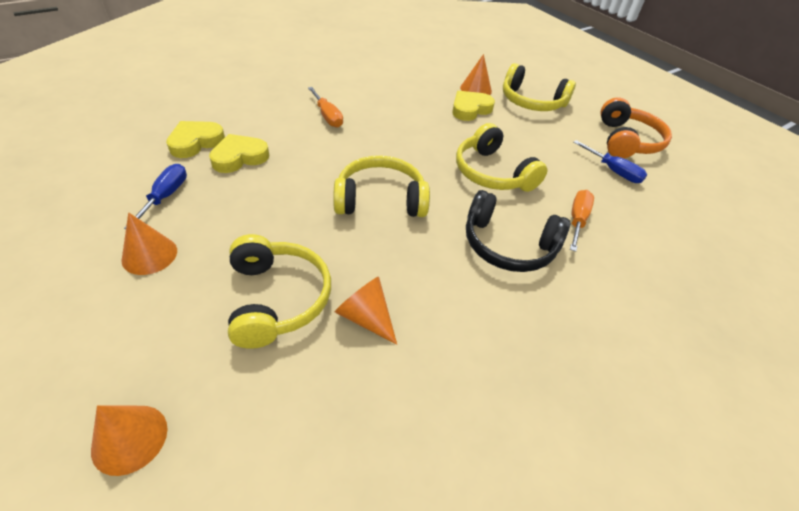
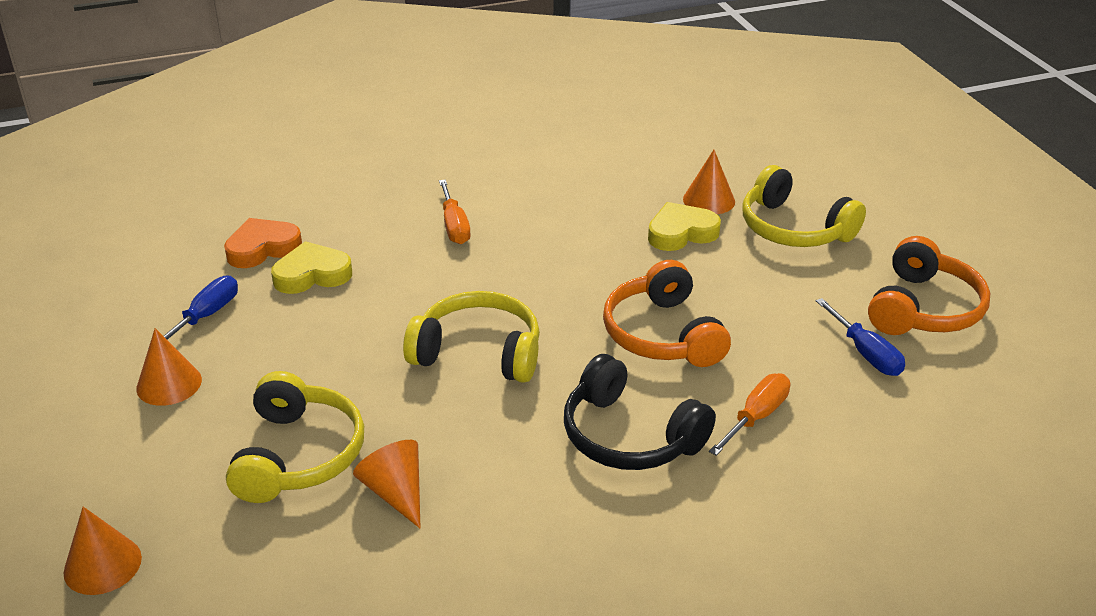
camera: 20 degrees right, 10 degrees down
(195, 142) = (262, 248): yellow heart -> orange heart
(492, 173) = (663, 334): yellow headphones -> orange headphones

